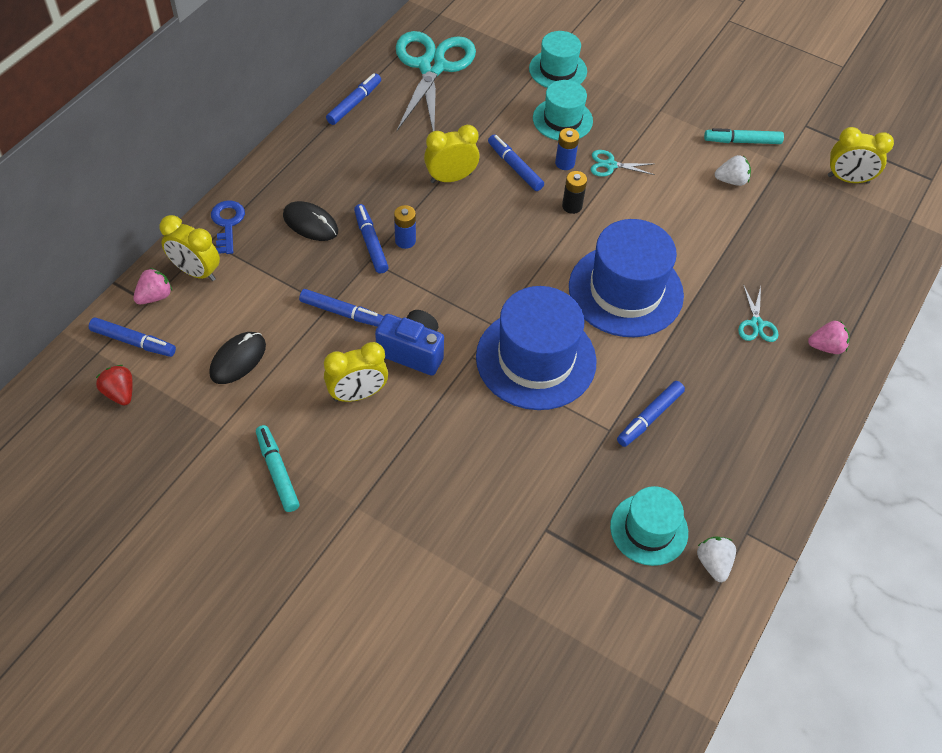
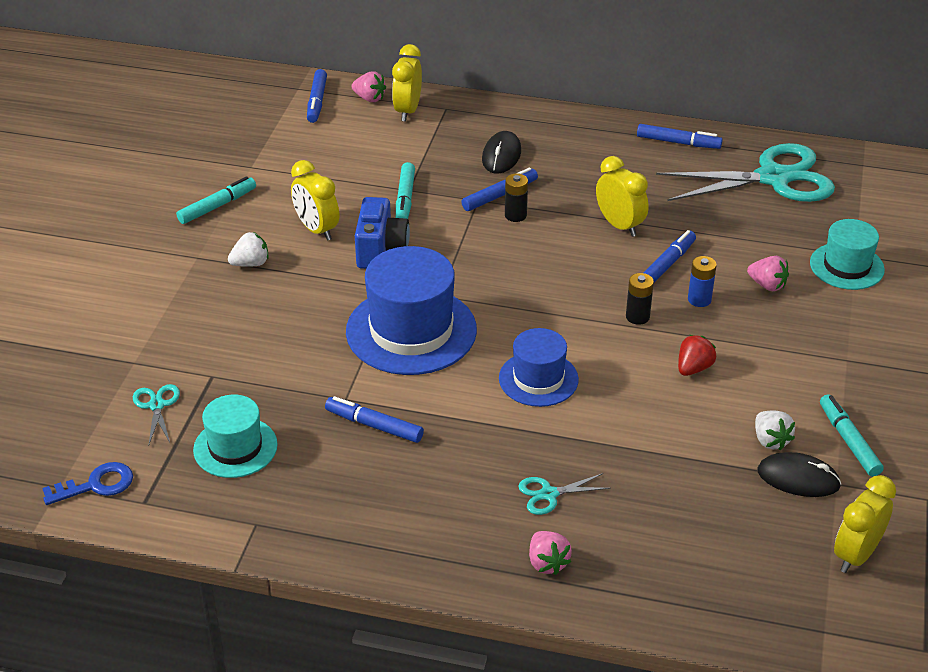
camera: 75 degrees right, 15 degrees down
(120, 393) = (263, 110): red strawberry -> red strawberry (693, 368)
(227, 224) = (472, 112): blue key -> blue key (96, 485)
(238, 359) = (324, 156): black mouse -> black mouse (798, 478)
(342, 313) = (405, 199): blue marker -> turquoise marker
(405, 241) = (515, 215): blue battery -> black battery
(562, 119) = (767, 285): turquoise hat -> pink strawberry
(610, 165) = (722, 335): turquoise scissors -> turquoise scissors (157, 405)
(625, 291) = (538, 379): blue hat -> blue hat, size x0.59
(713, 563) = (210, 502): white strawberry -> white strawberry (251, 263)
(848, 179) = (856, 555): yellow clock -> yellow clock turned 45 degrees clockwise

